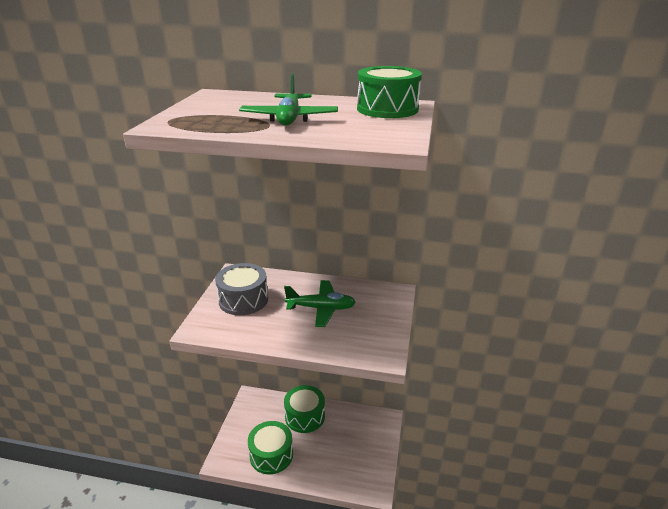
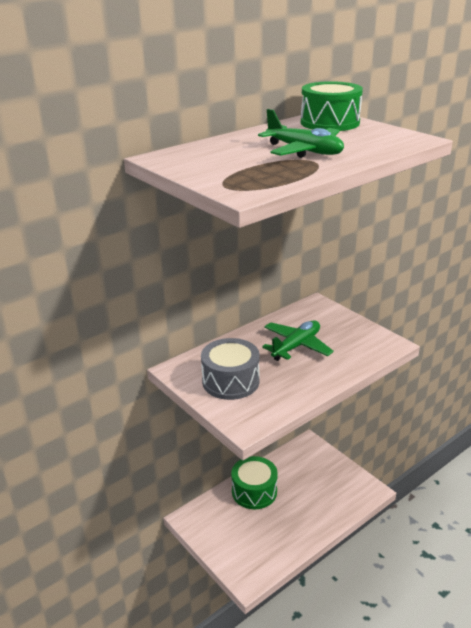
camera: 50 degrees left, 0 degrees up
(271, 455) = (276, 538): green drum -> none

